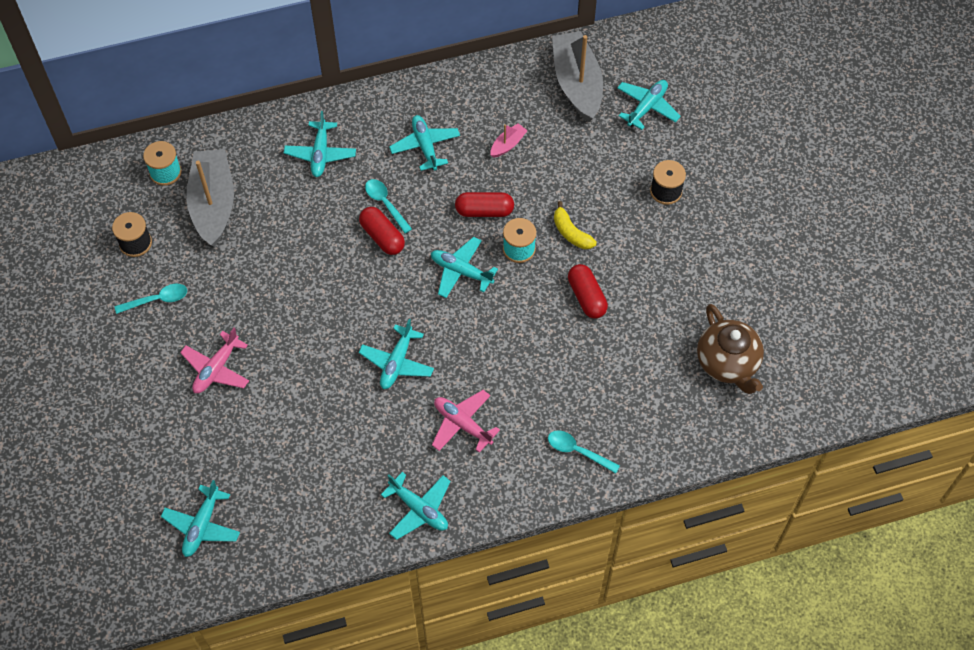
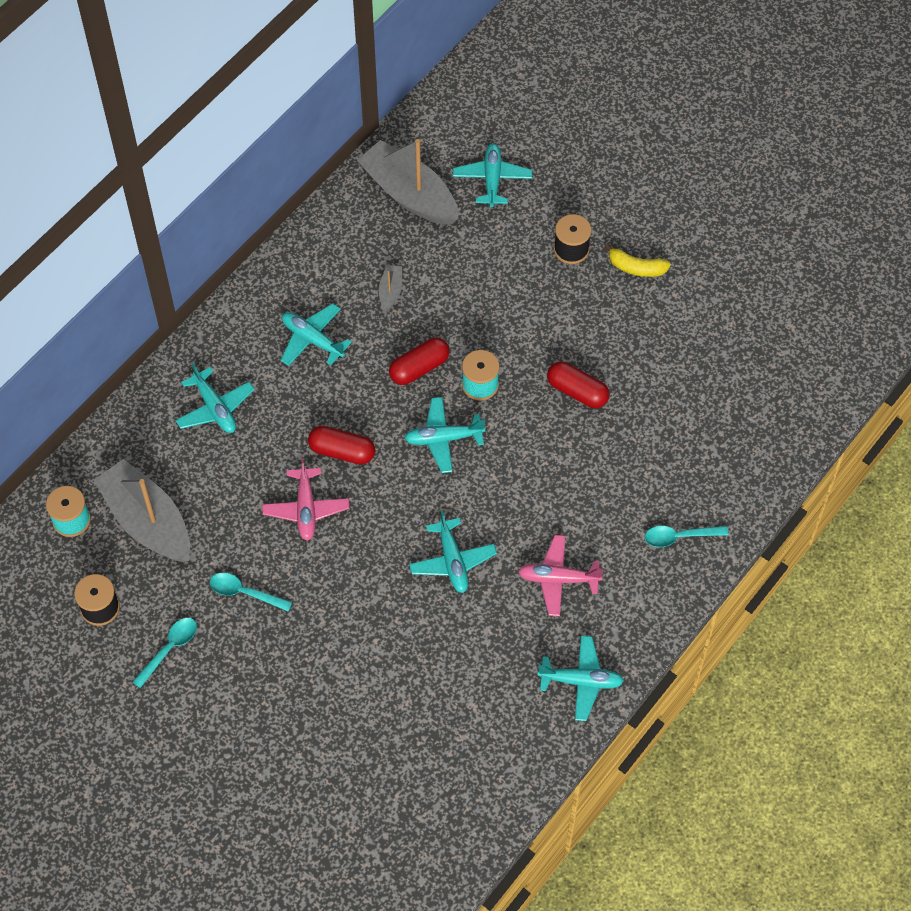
camera: 35 degrees left, 0 degrees up
(202, 525) = (393, 830): turquoise plane -> none
(216, 369) = (285, 676): pink plane -> pink plane (306, 508)
(385, 204) = (319, 418): turquoise spoon -> turquoise spoon (245, 593)
(508, 144) = (390, 291): pink boat -> grey boat
(571, 233) = (516, 340): yellow banana -> yellow banana (636, 267)
(728, 363) = (746, 374): brown teapot -> none

